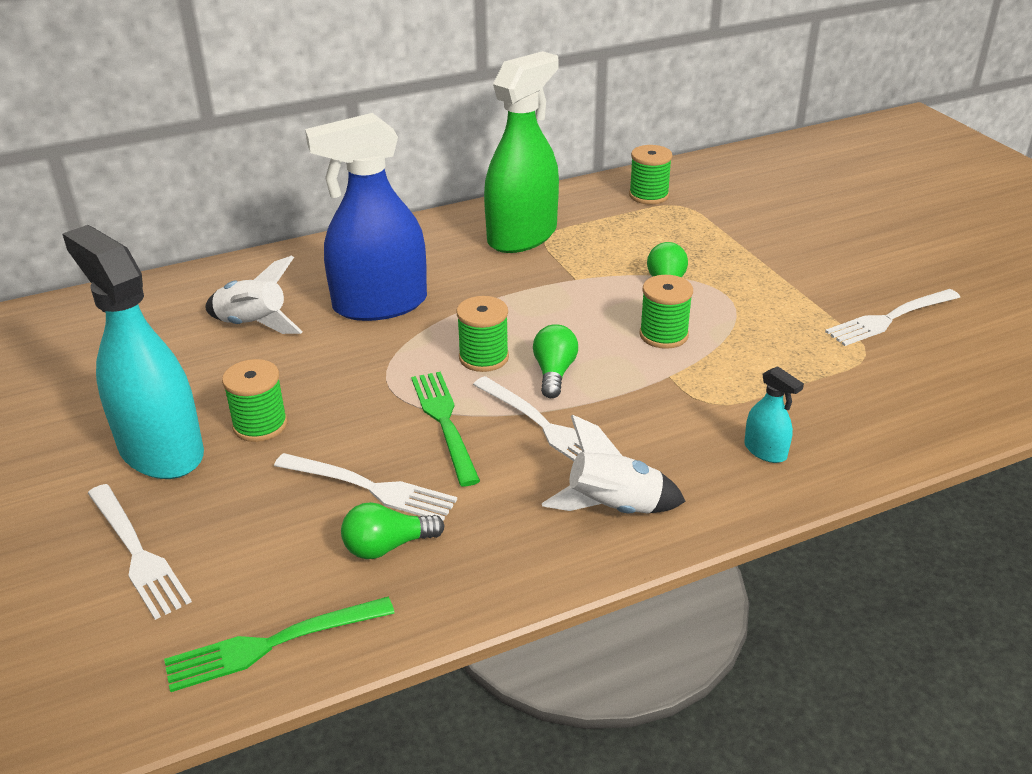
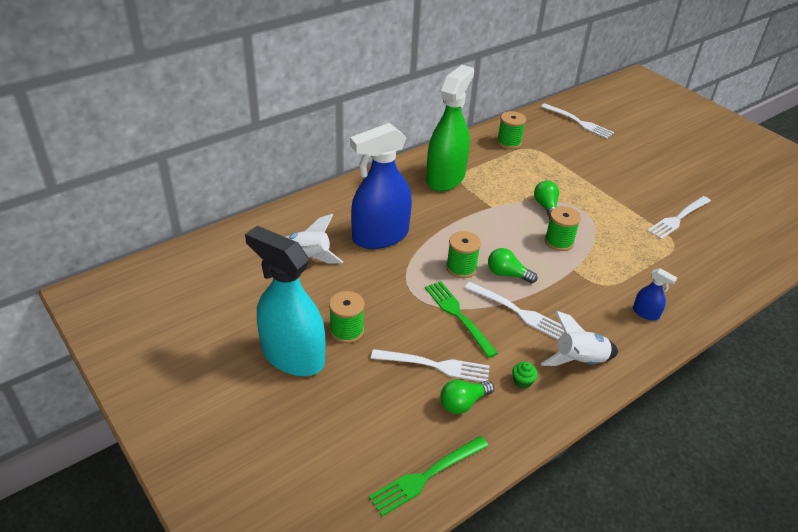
camera: 15 degrees left, 5 degrees up
(137, 553) = (314, 429): white fork -> white fork (578, 122)
(501, 527) = (522, 381): none -> green cupcake
(554, 373) = (507, 274): green light bulb -> green light bulb turned 60 degrees counterclockwise
(765, 451) = (645, 313): turquoise spray bottle -> blue spray bottle

